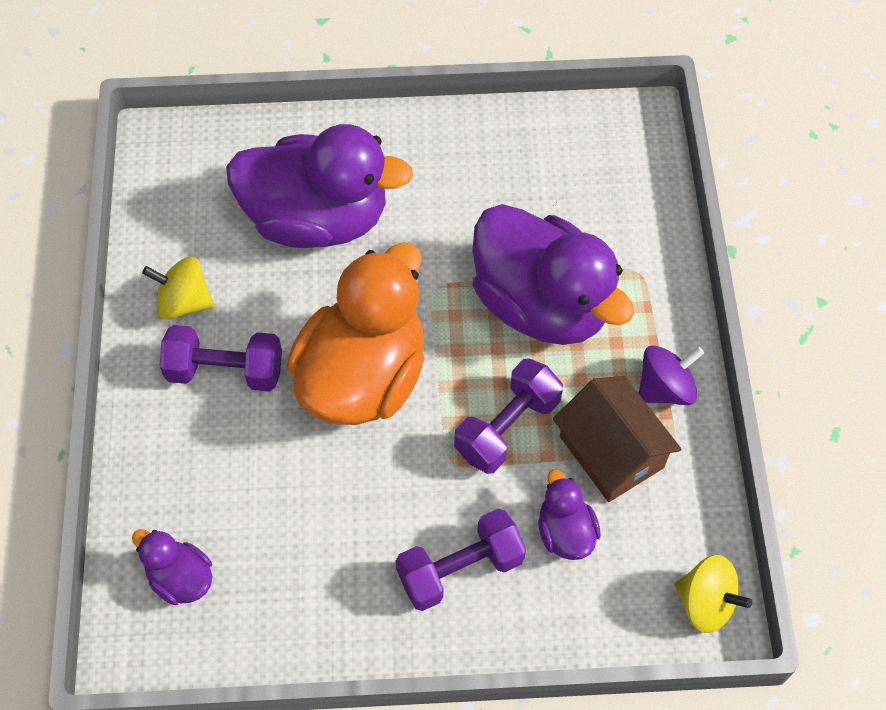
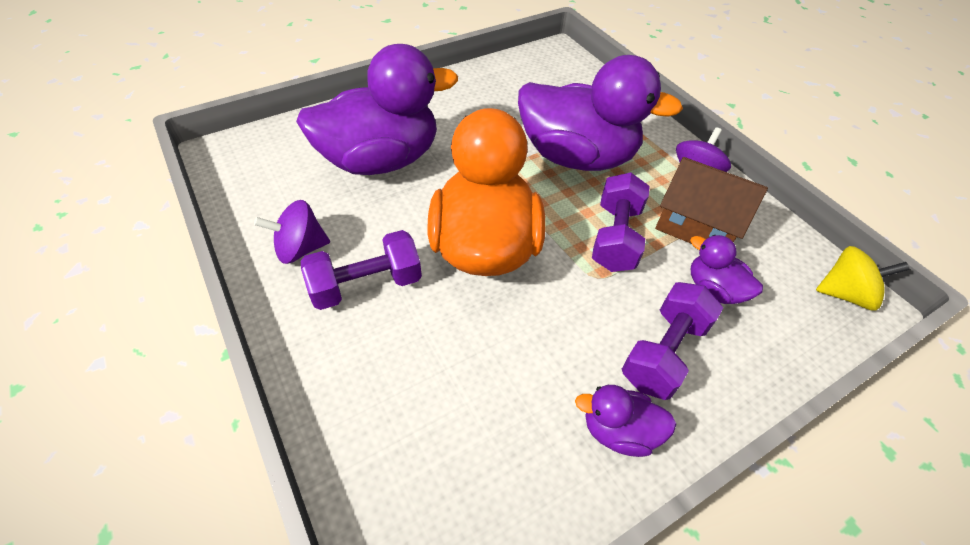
camera: 30 degrees left, 10 degrees down
(181, 578) = (425, 485): purple duck -> purple duck (618, 431)
(184, 302) = (300, 249): yellow spinning top -> purple spinning top

